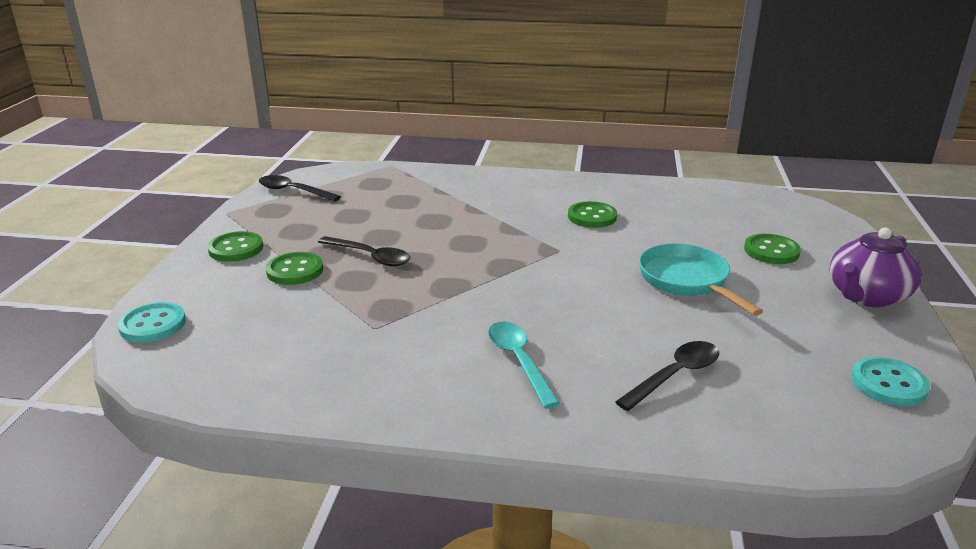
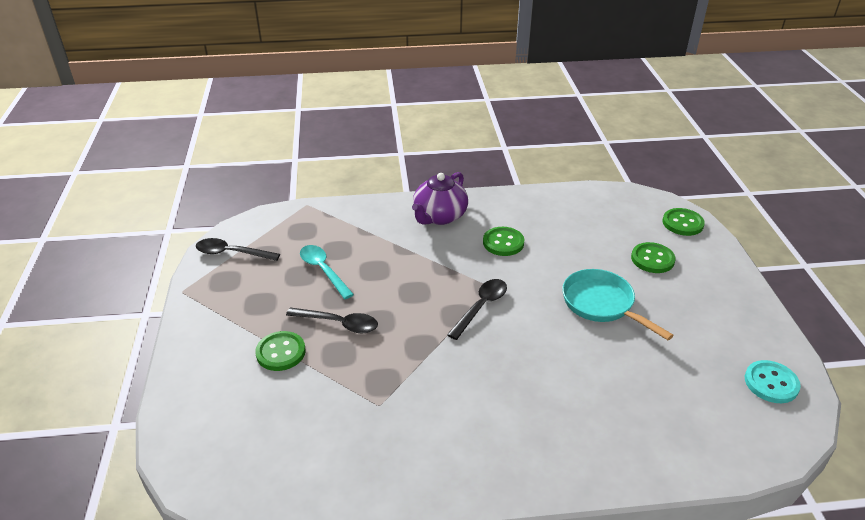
camera: 15 degrees left, 10 degrees up
(153, 324) = (186, 441): turquoise button -> none
(236, 249) = (214, 335): green button -> green button (682, 223)
(519, 361) = (507, 417): turquoise spoon -> turquoise spoon (323, 270)
(675, 375) = (626, 407): black spoon -> black spoon (481, 307)
(866, 296) = (732, 296): purple teapot -> purple teapot (439, 216)

